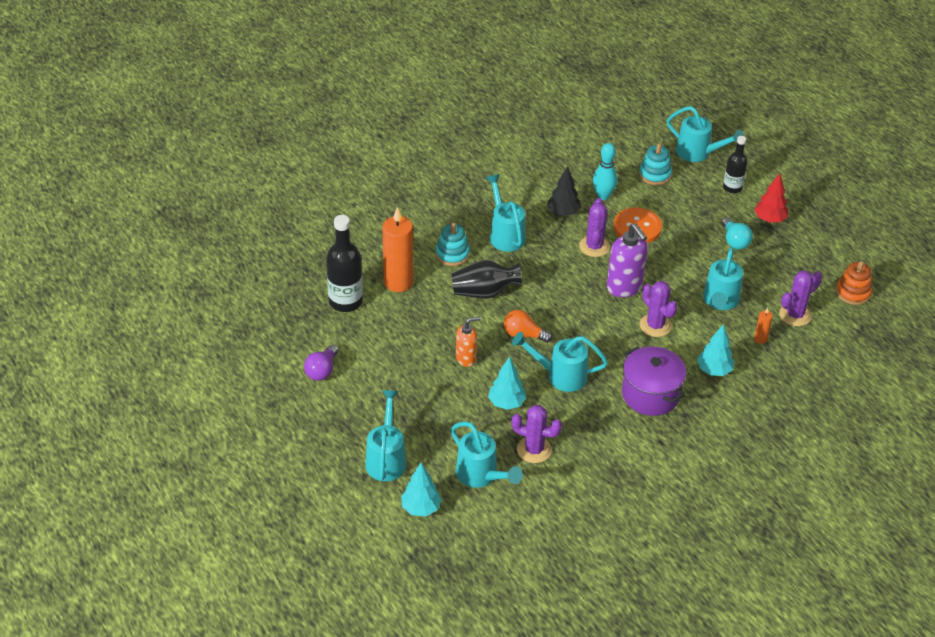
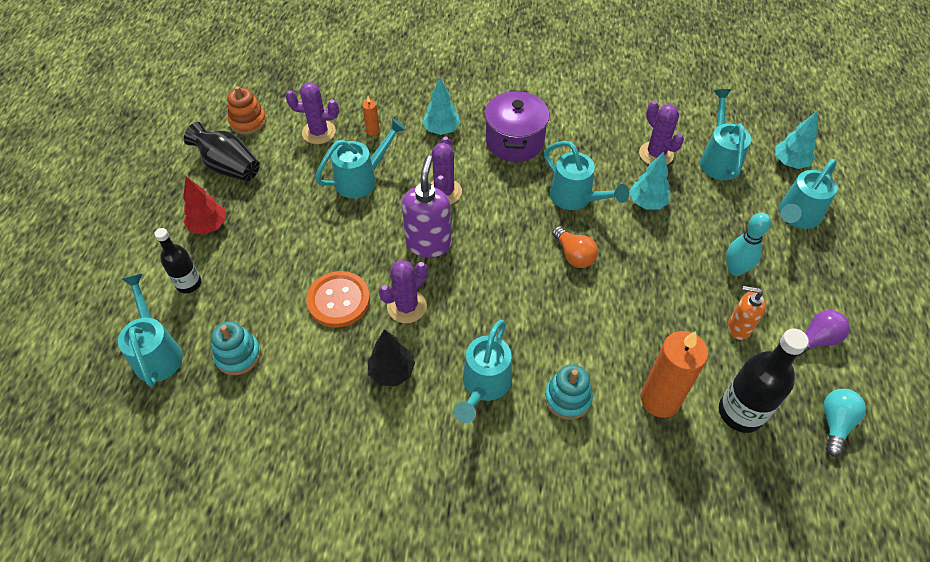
camera: 140 degrees left, 10 degrees up
(466, 358) = (651, 265): orange soap dispenser -> orange soap dispenser (738, 328)
(484, 292) = (572, 325): black vase -> black vase (229, 167)
(603, 195) = (324, 365): turquoise bowling pin -> turquoise bowling pin (735, 269)
(734, 241) = (271, 225): turquoise light bulb -> turquoise light bulb (835, 423)

